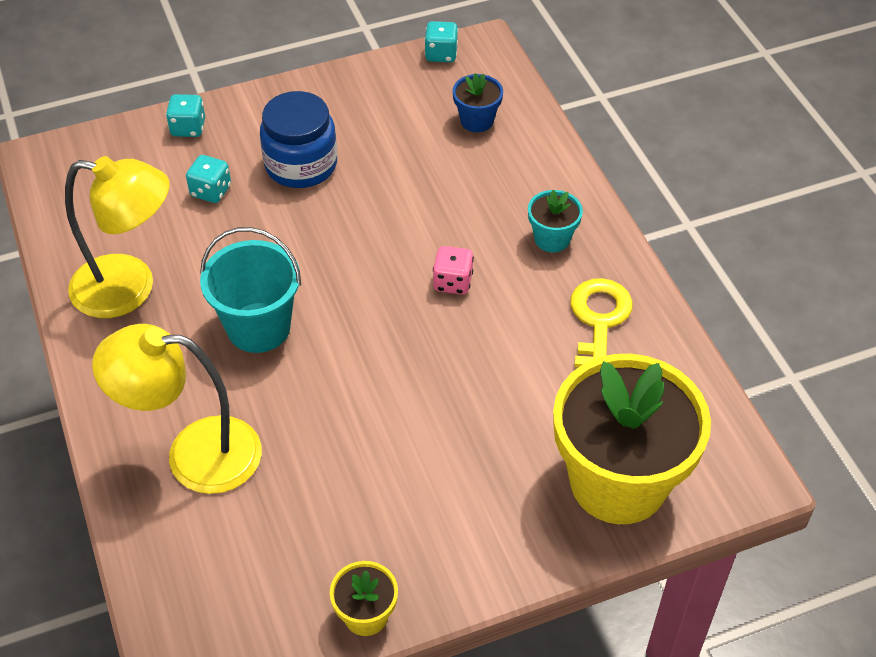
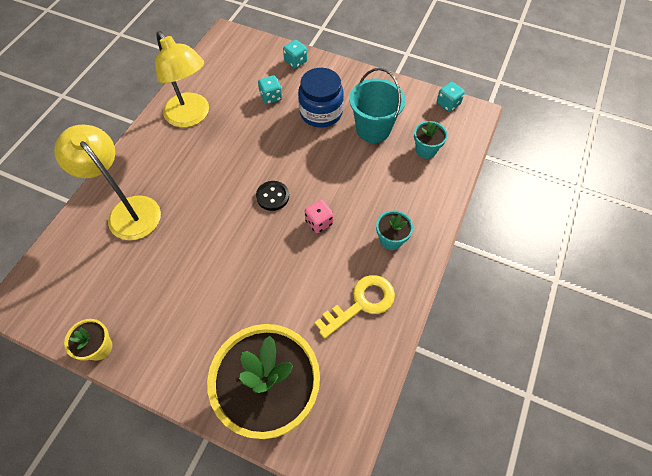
camera: 45 degrees right, 10 degrees up
(258, 327) = (216, 174): turquoise bucket -> turquoise bucket (373, 129)
(363, 297) = (272, 196): none -> black button
(477, 121) = (426, 150): blue flower pot -> turquoise flower pot

